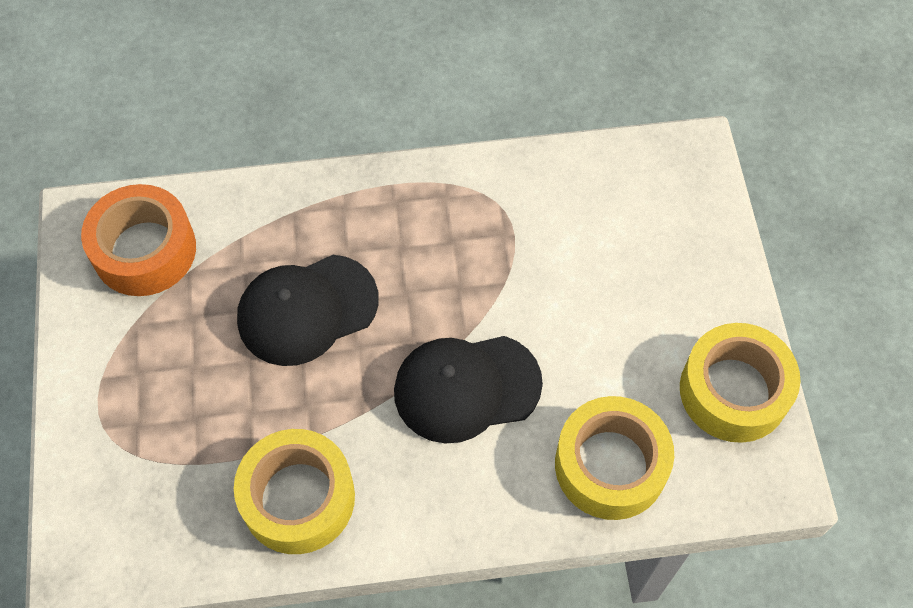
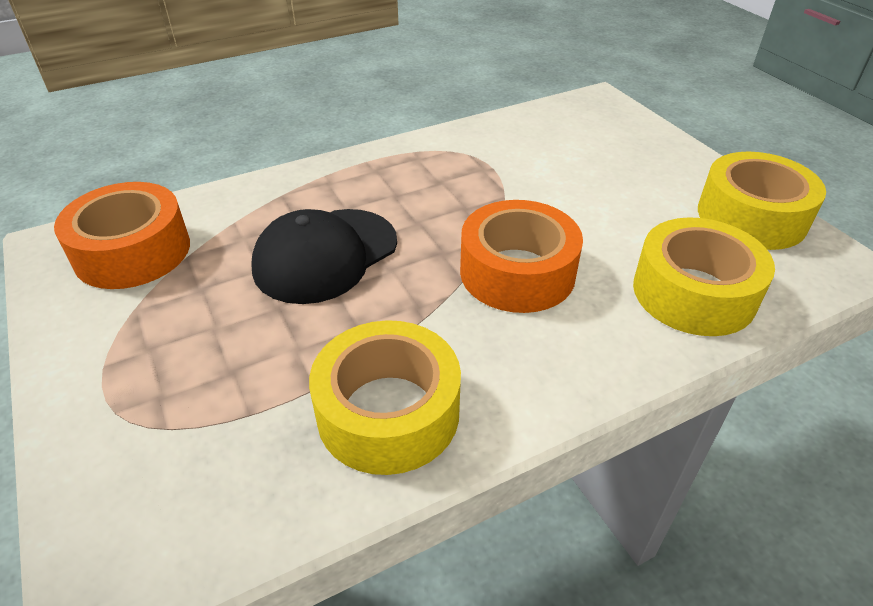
camera: 20 degrees left, 20 degrees down
(466, 387) = (517, 272): black cap -> orange tape

